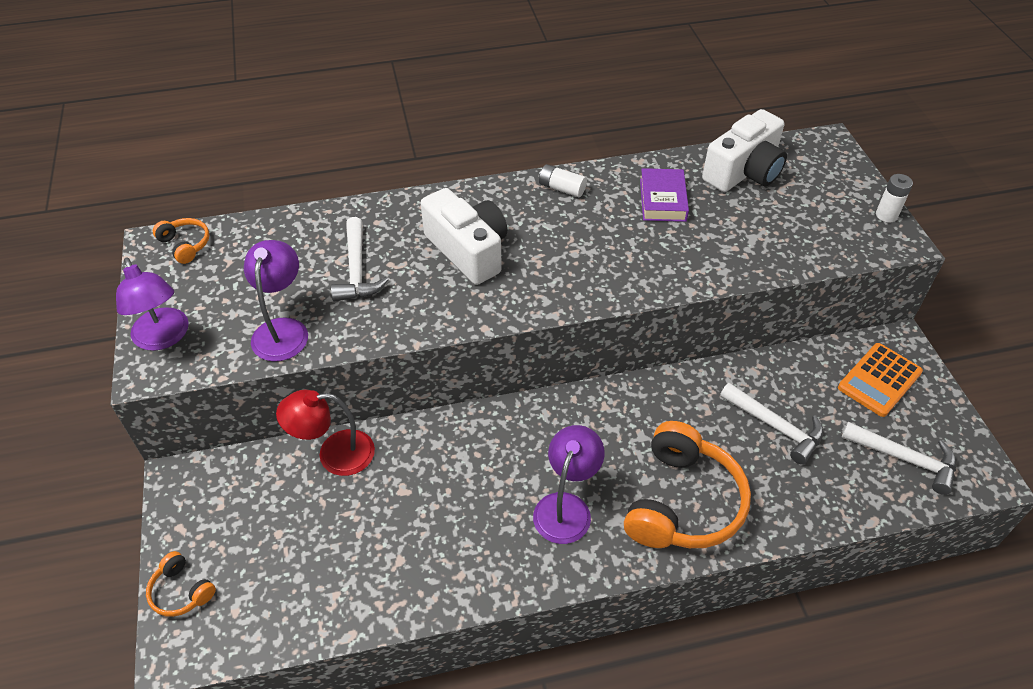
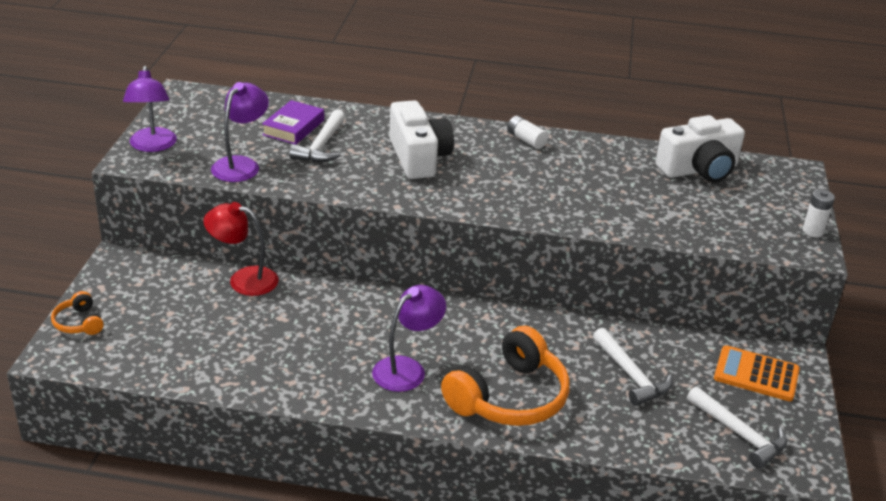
camera: 20 degrees right, 15 degrees down
(185, 245) = (204, 98): orange headphones -> none
(662, 200) = (609, 169): purple book -> purple book (293, 127)
(879, 380) = (756, 374): orange calculator -> orange calculator turned 45 degrees clockwise

